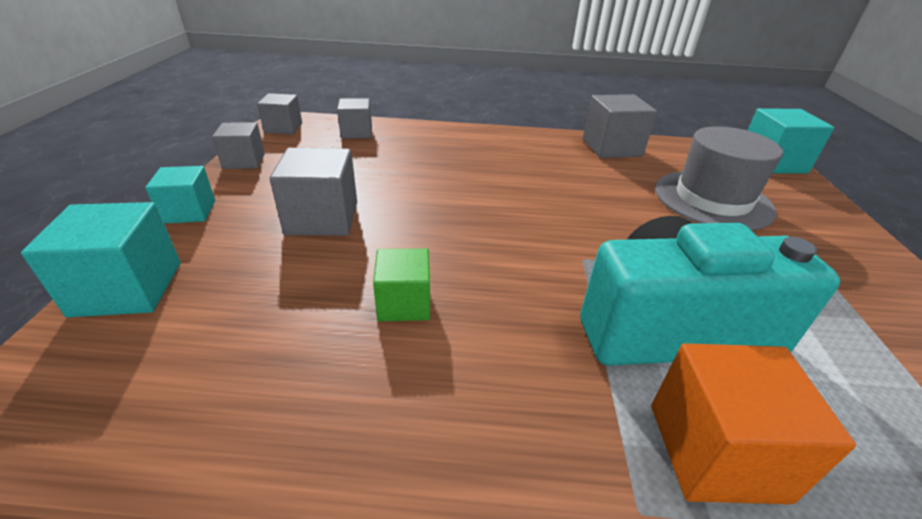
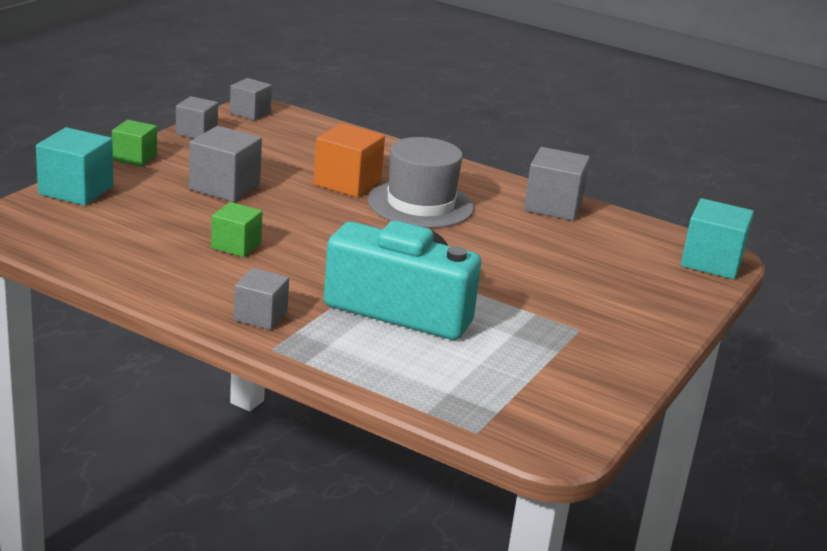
camera: 25 degrees right, 10 degrees down
(189, 212) = (134, 158): turquoise cube -> green cube
(356, 132) = (313, 132): grey cube -> grey cube (260, 316)
(712, 199) = (579, 266): grey hat -> grey hat (420, 204)
(716, 451) = (344, 350): orange cube -> orange cube (347, 183)

